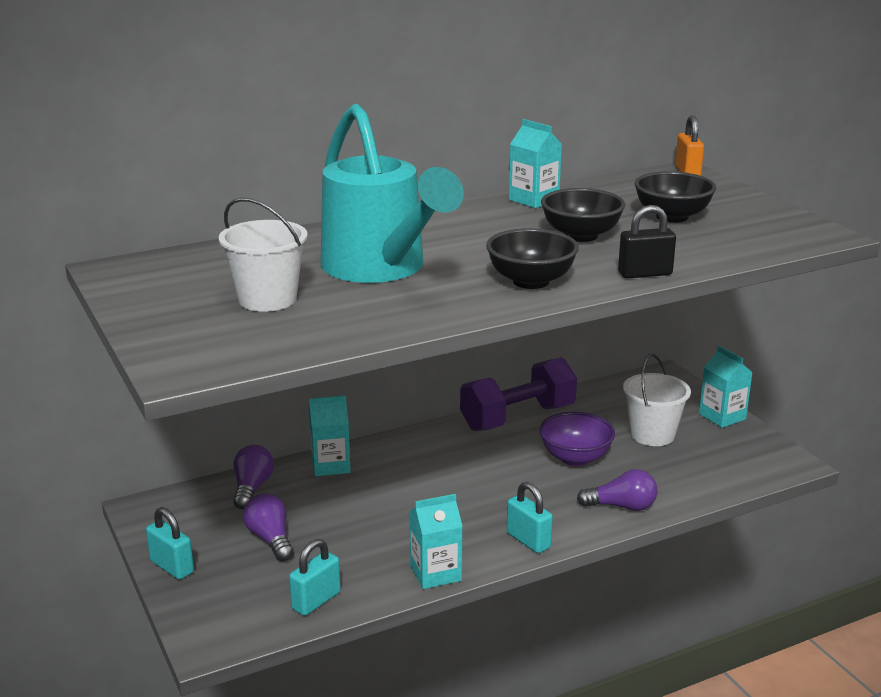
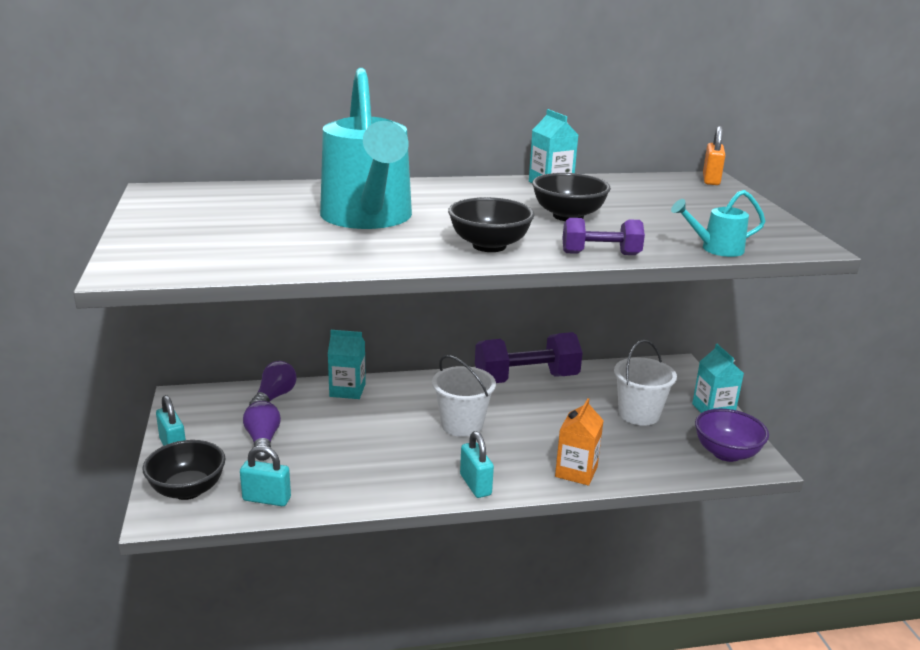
camera: 15 degrees right, 0 degrees up
(267, 299) = (252, 228): white bucket -> white bucket (462, 425)
(316, 601) = (266, 499): turquoise padlock -> turquoise padlock turned 45 degrees clockwise
(435, 573) = (379, 496): turquoise carton -> none
(575, 458) = (557, 422): purple bowl -> purple bowl (726, 453)
(621, 506) = (576, 472): purple light bulb -> orange carton
(645, 274) = (600, 254): black padlock -> purple dumbbell
(672, 217) = (666, 212): black bowl -> black bowl (187, 490)
(747, 251) = (716, 249): none -> turquoise watering can

